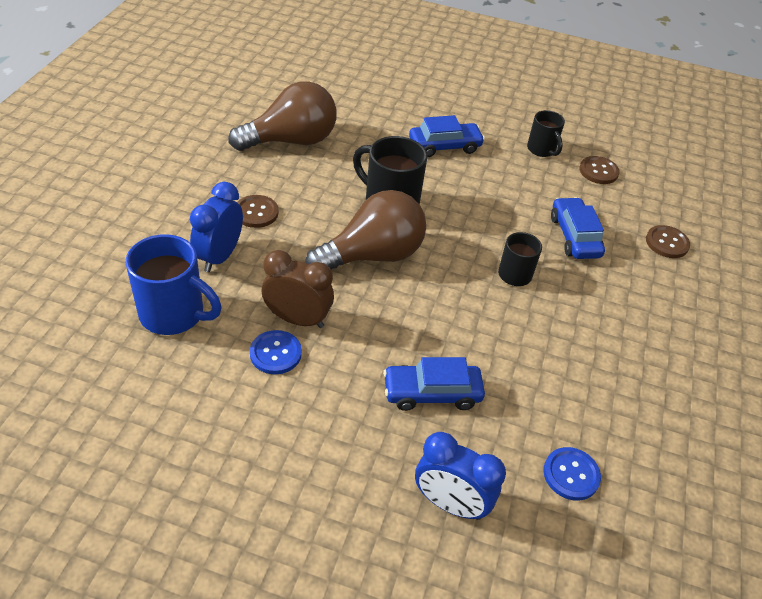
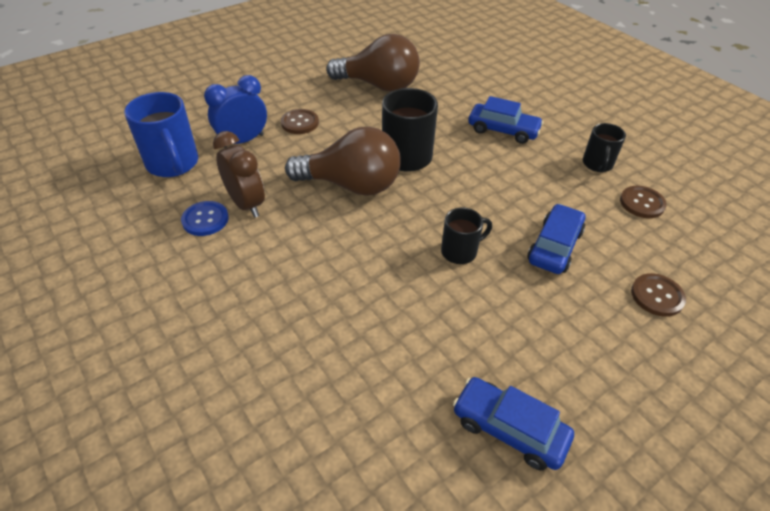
camera: 40 degrees right, 0 degrees up
(432, 393) = (283, 307): blue car -> blue car (509, 429)
(450, 503) = (200, 400): blue clock -> none
(571, 474) = (325, 445): blue button -> none

